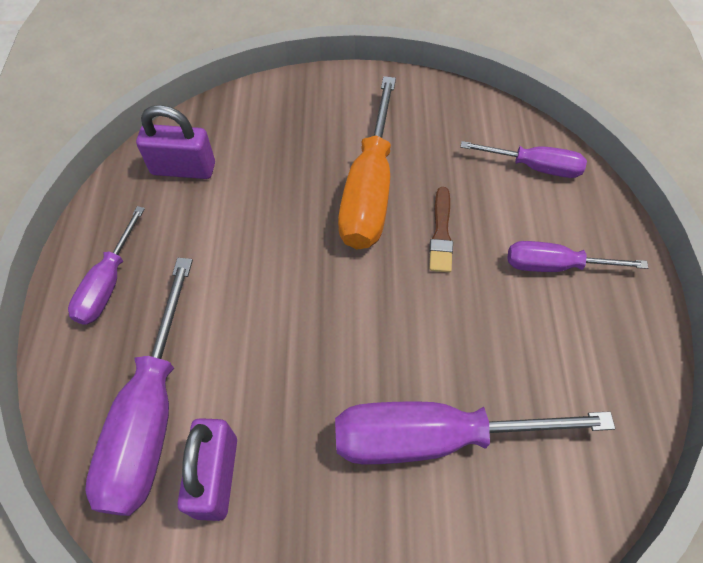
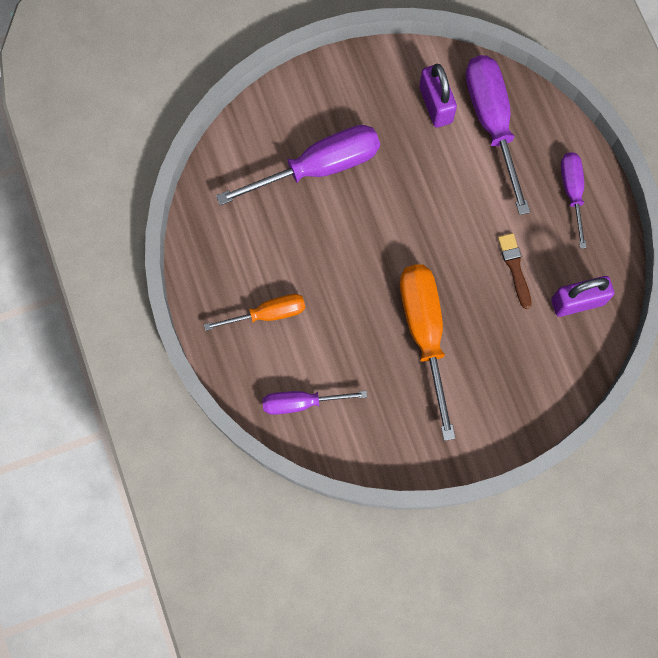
camera: 160 degrees right, 15 degrees up
(441, 233) = (357, 313): brown brush -> brown brush (515, 268)
(554, 265) = (268, 314): purple screwdriver -> orange screwdriver

